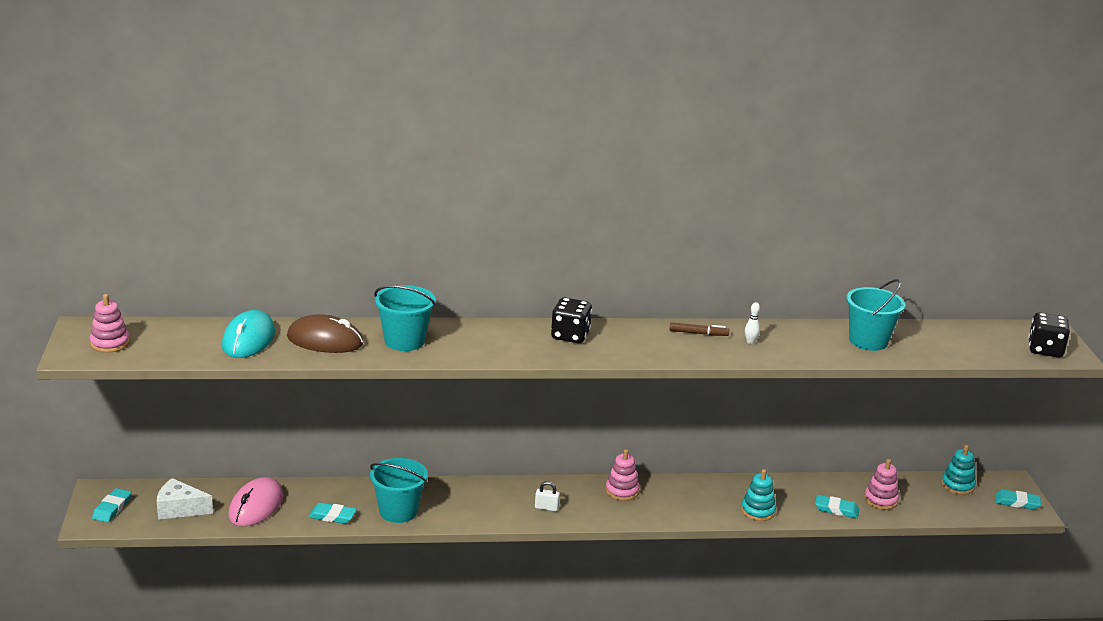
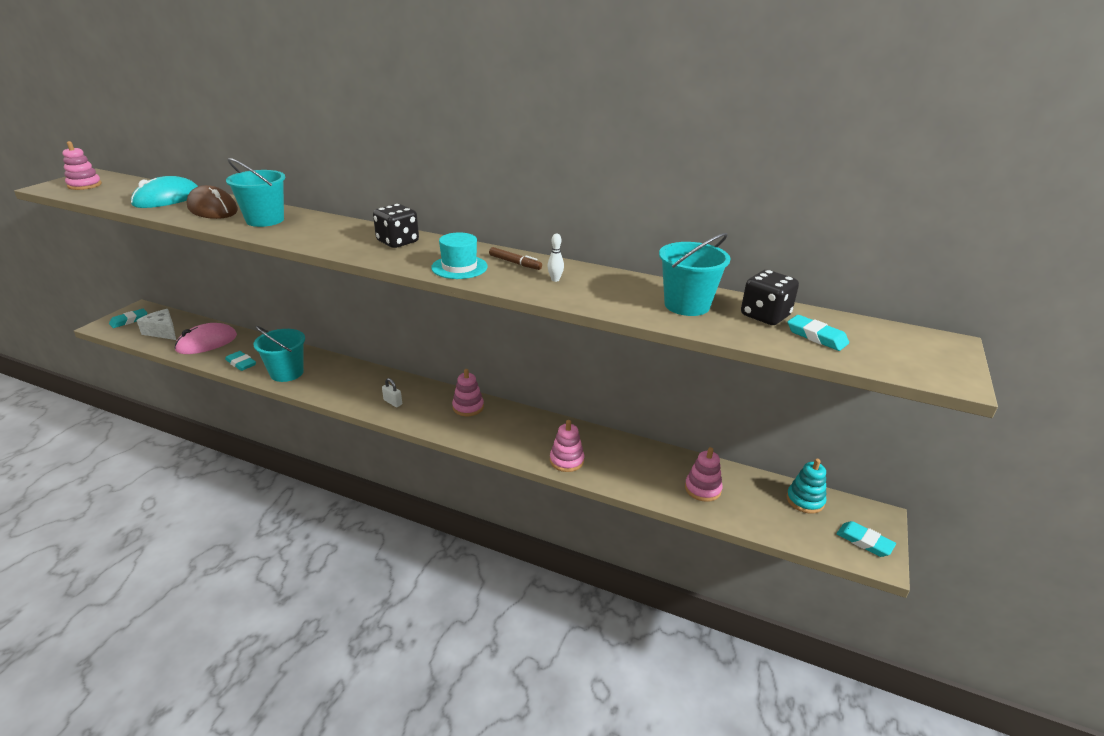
camera: 30 degrees right, 5 degrees up
(661, 349) = (459, 267): none -> turquoise hat
(758, 511) = (566, 460): turquoise stacking toy -> pink stacking toy
(836, 509) = (646, 483): turquoise eraser -> turquoise eraser (816, 336)
(1045, 350) = (915, 363): black dice -> black dice (765, 316)

